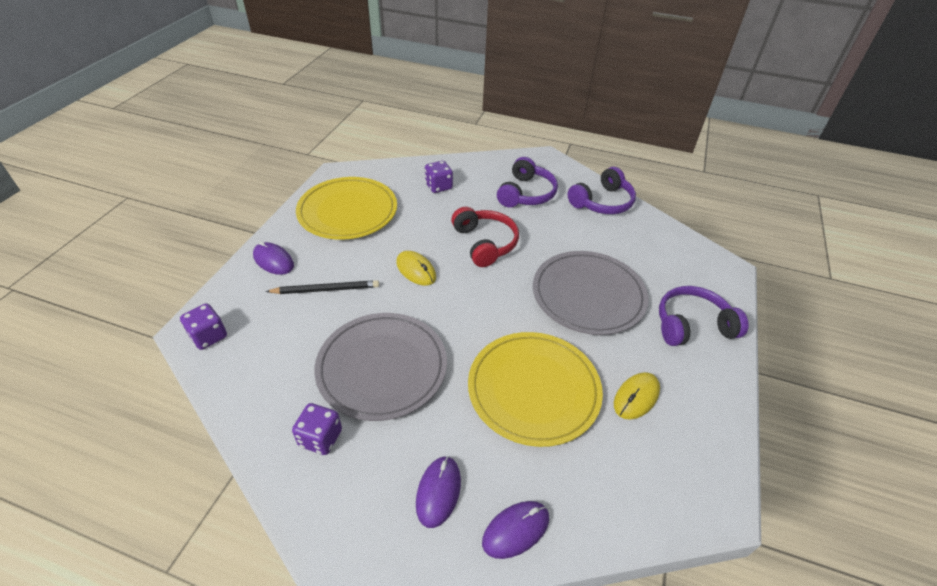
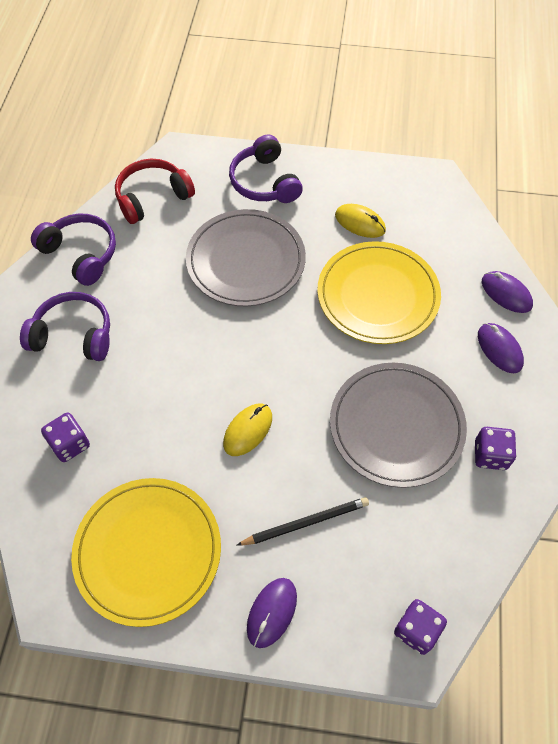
camera: 100 degrees left, 15 degrees up
(326, 289) = (306, 522): black pencil -> black pencil turned 90 degrees clockwise
(438, 492) = (499, 349): purple mouse -> purple mouse turned 60 degrees clockwise
(485, 243) = (183, 366): red headphones -> red headphones (152, 197)

